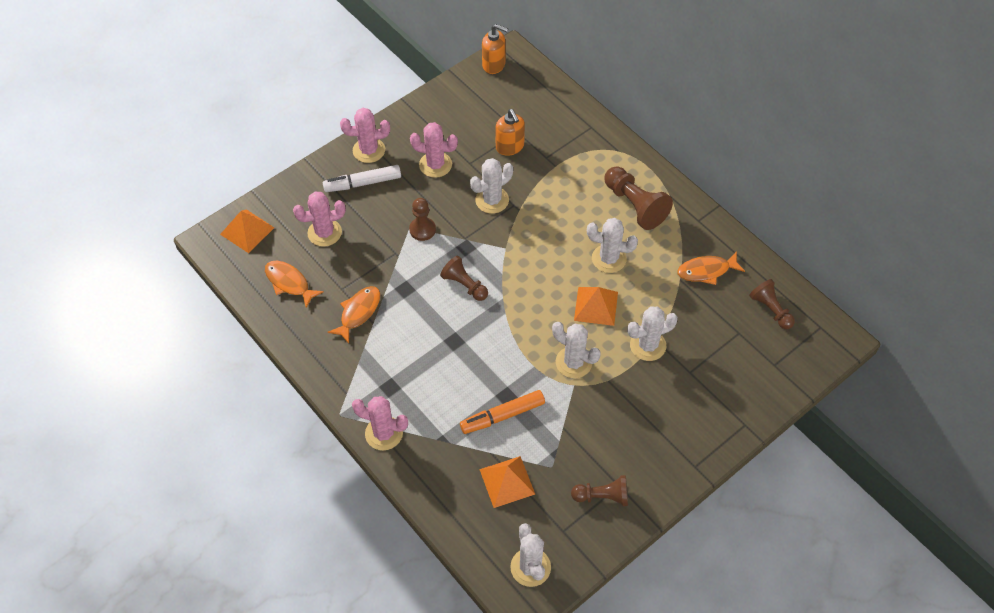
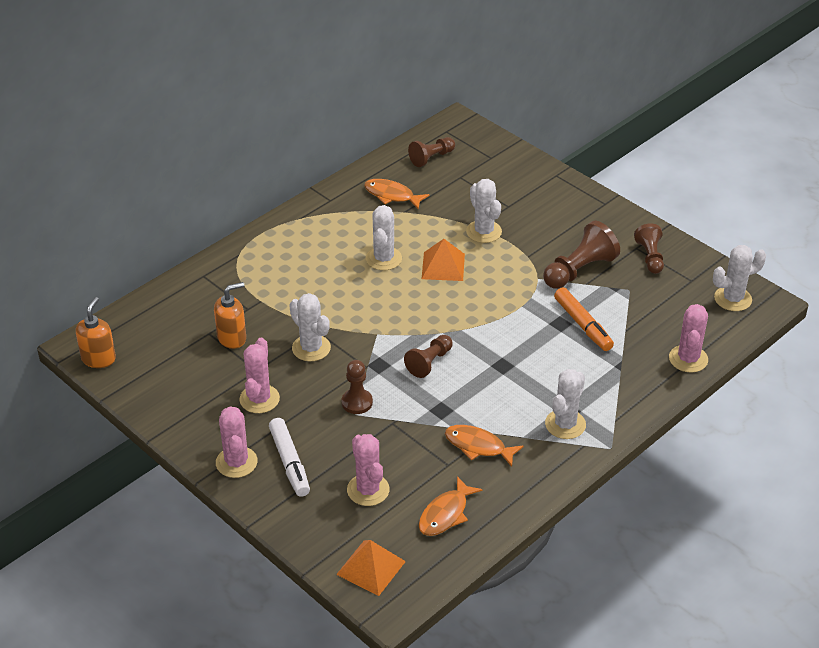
camera: 95 degrees left, 15 degrees down
(384, 433) = (624, 410): pink cactus -> pink cactus (688, 359)
(507, 481) = (652, 318): orange pyramid -> none
(573, 362) = (512, 279): white cactus -> white cactus (565, 424)
(635, 205) = (313, 242): brown pawn -> brown pawn (579, 270)
(706, 271) = (392, 195): orange fish -> orange fish turned 135 degrees clockwise

